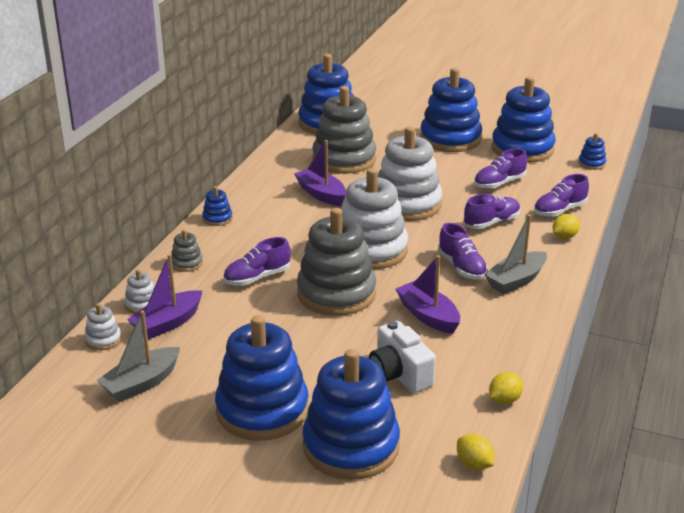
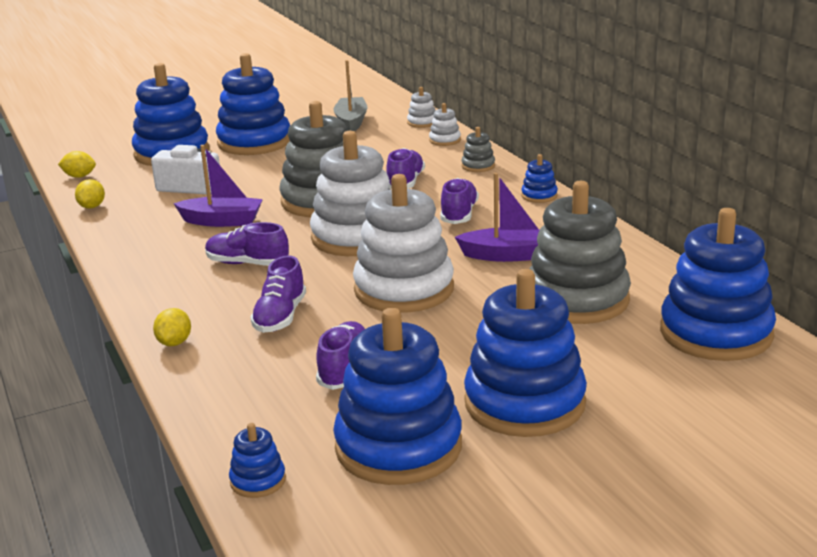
camera: 135 degrees right, 5 degrees down
(168, 323) = (404, 142): purple boat -> none
(516, 280) = (177, 277): grey boat -> none
(559, 210) = (218, 372): purple shoe -> purple shoe (459, 214)

